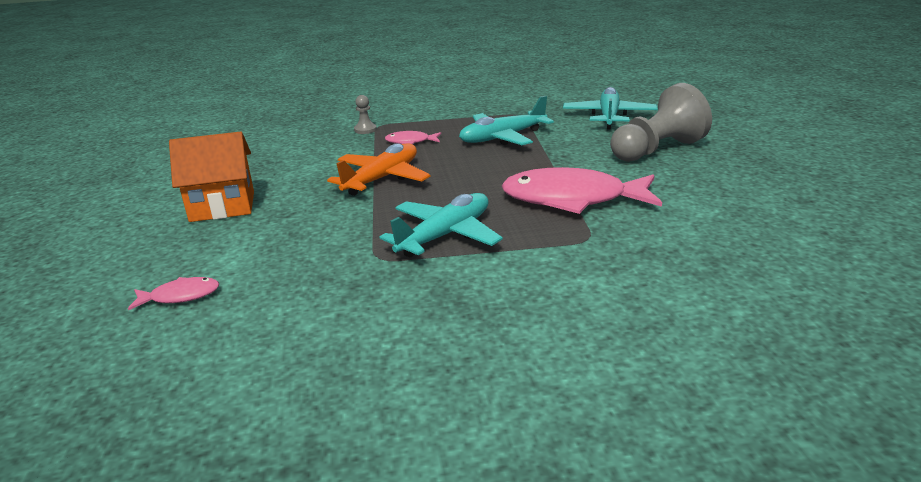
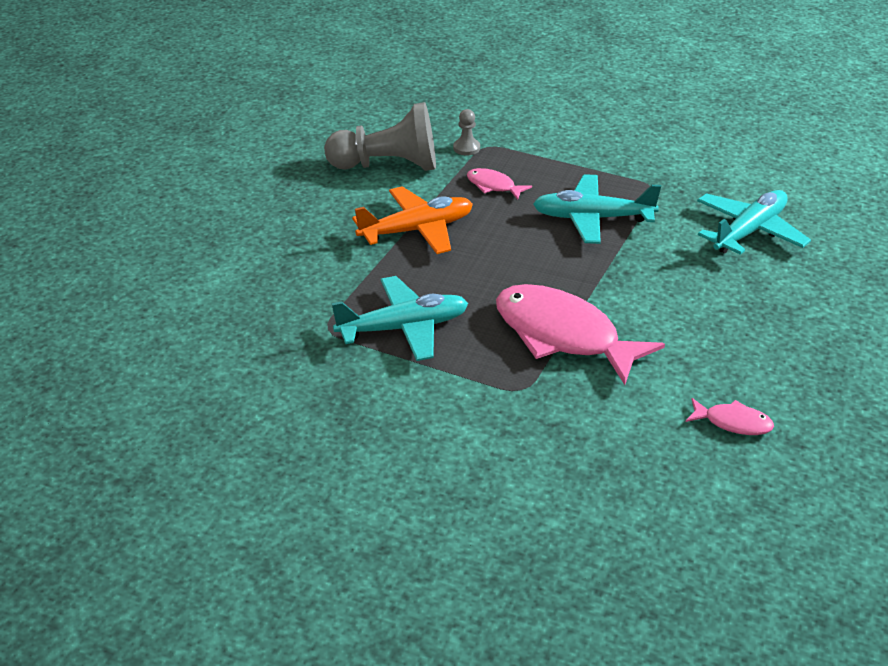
camera: 30 degrees right, 10 degrees up
(180, 296) = (154, 301): pink fish -> pink fish (733, 423)
(223, 206) = (254, 209): orange house -> none
(657, 150) = (735, 307): grey pawn -> grey pawn (388, 166)

